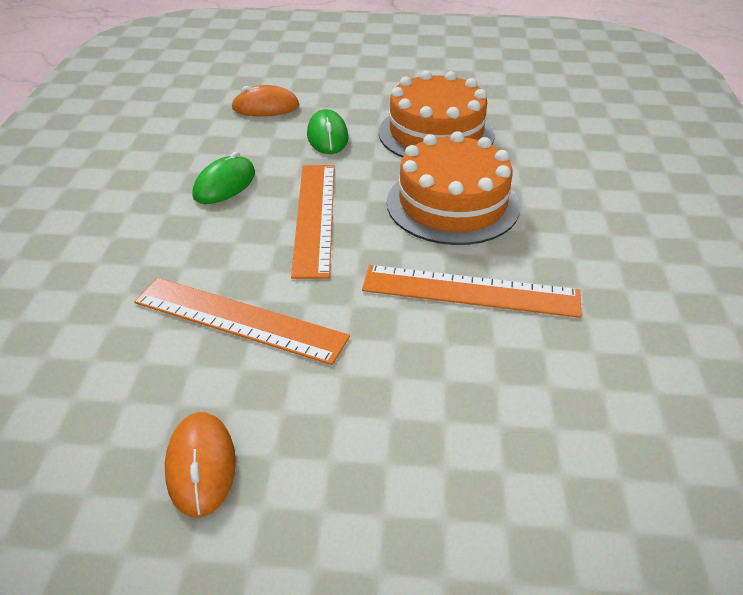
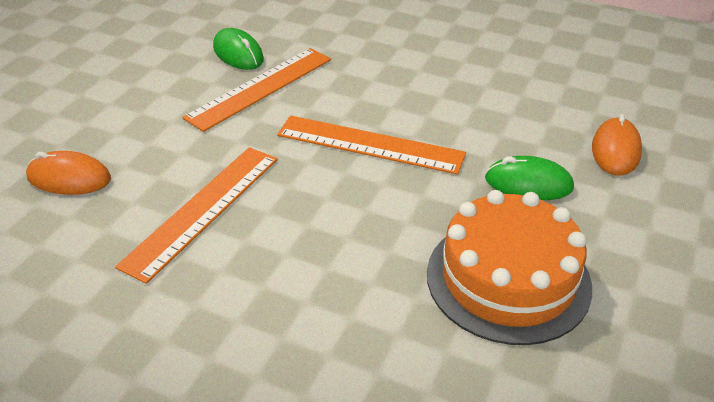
camera: 110 degrees right, 0 degrees up
(201, 466) = (148, 61): orange mouse -> orange mouse (69, 178)
(224, 185) = (452, 103): green mouse -> green mouse (238, 53)
(452, 204) = (342, 242): orange cake -> none

